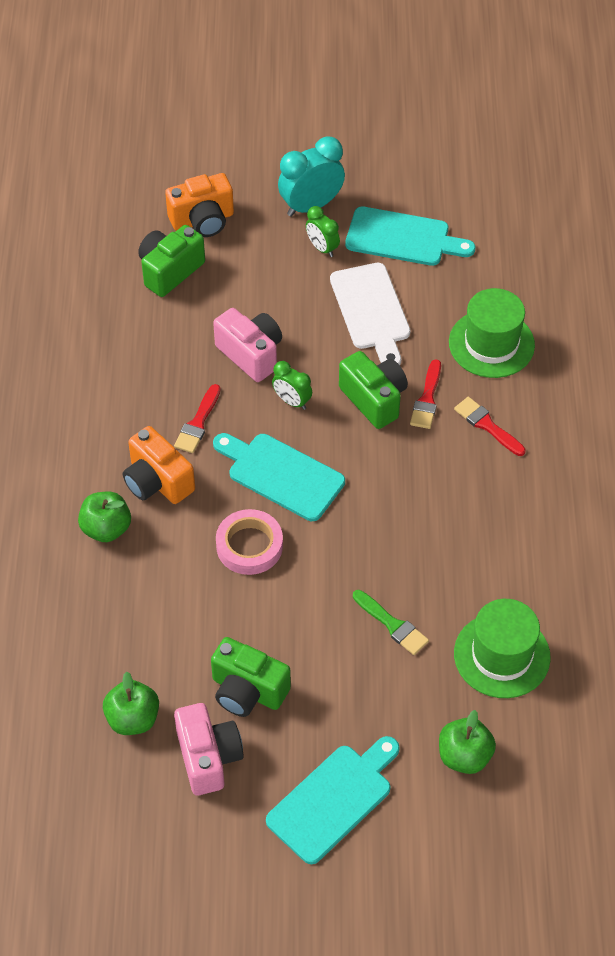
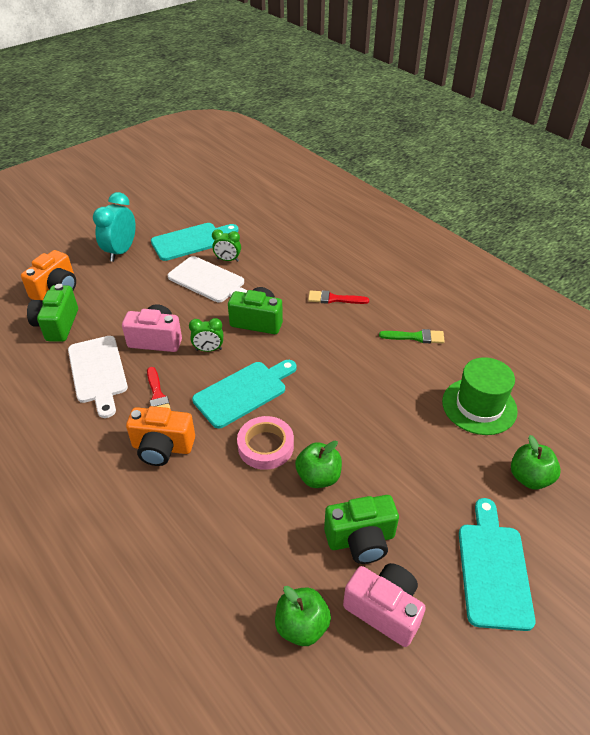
camera: 40 degrees left, 10 degrees down
(106, 528) = (152, 502): green apple -> green apple (318, 477)
(165, 357) = (98, 372): none -> white cutting board
(281, 475) = (243, 392): turquoise cutting board -> turquoise cutting board turned 150 degrees clockwise
(322, 248) = (148, 267): green clock -> green clock (228, 260)
(392, 625) = (402, 432): green brush -> green brush (415, 337)
(427, 399) = (287, 305): red brush -> none
(491, 344) = (293, 262): green hat -> none

